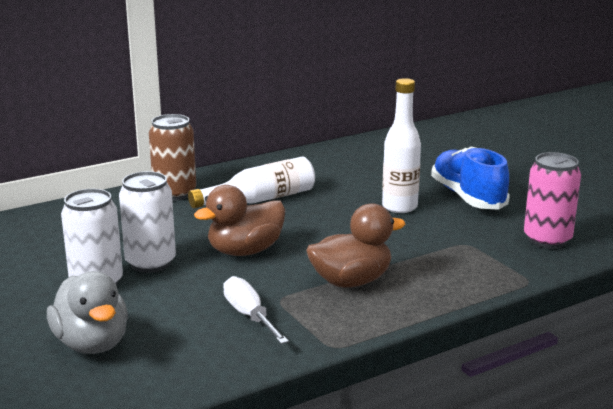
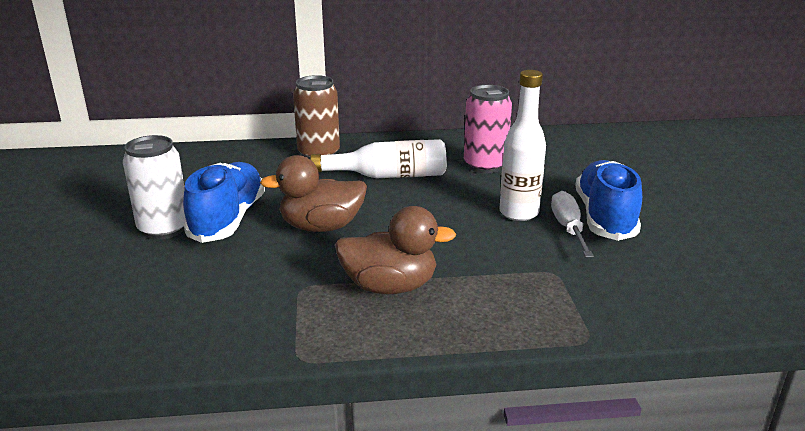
camera: 25 degrees right, 5 degrees up
(92, 344) = (97, 289): grey duck -> none
(151, 263) = (228, 219): white can -> blue shoe
(250, 316) = (256, 299): white screwdriver -> white screwdriver (568, 228)
(547, 240) = (656, 291): pink can -> pink can (485, 165)

